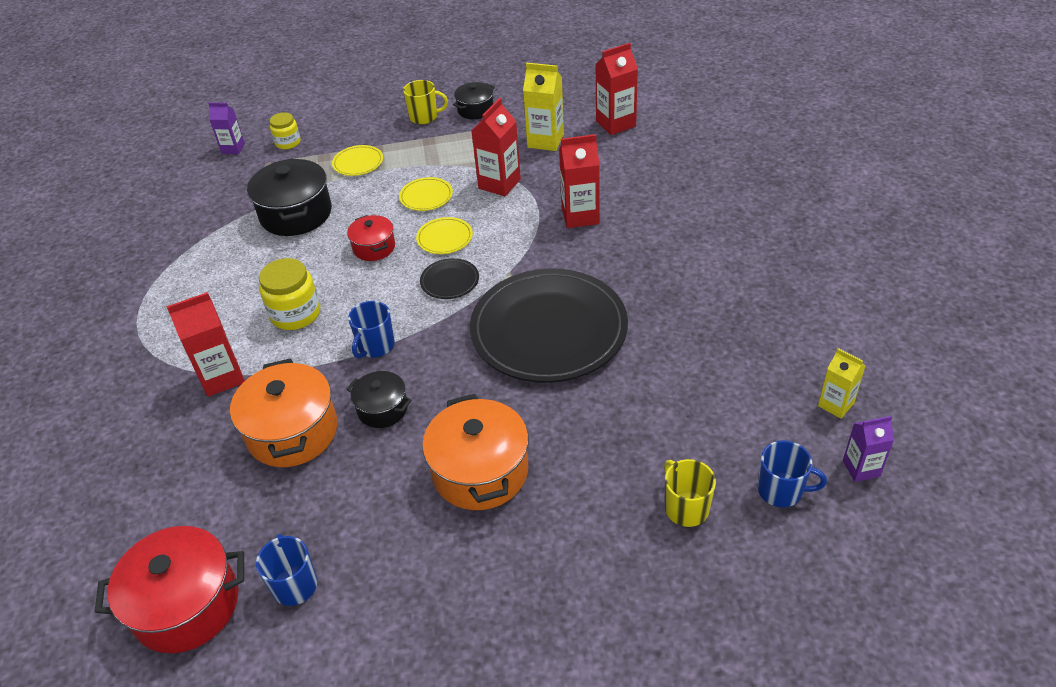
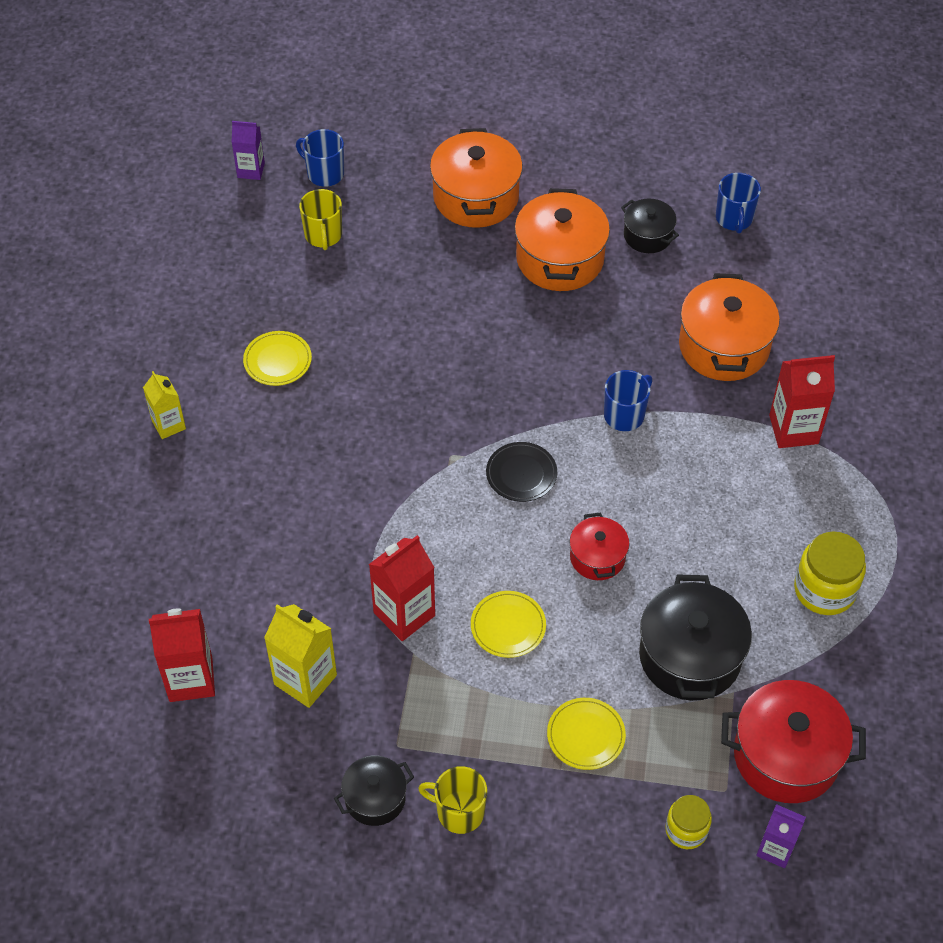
camera: 165 degrees left, 10 degrees up
(186, 605) = (822, 229): red pot -> red pot (786, 756)
(295, 314) = (707, 487): yellow jar -> yellow jar (824, 590)
(382, 409) = (633, 343): black pot -> black pot (647, 235)
(444, 238) = (506, 542): yellow plate -> yellow plate (277, 360)
(548, 330) = (440, 376): black plate -> none
(580, 216) = (330, 520): red carton -> none
(600, 516) = (476, 197): none -> orange pot
(686, 508) = (406, 183): yellow mug -> yellow mug (323, 235)
(836, 404) = (228, 222): yellow carton -> yellow carton (168, 425)

